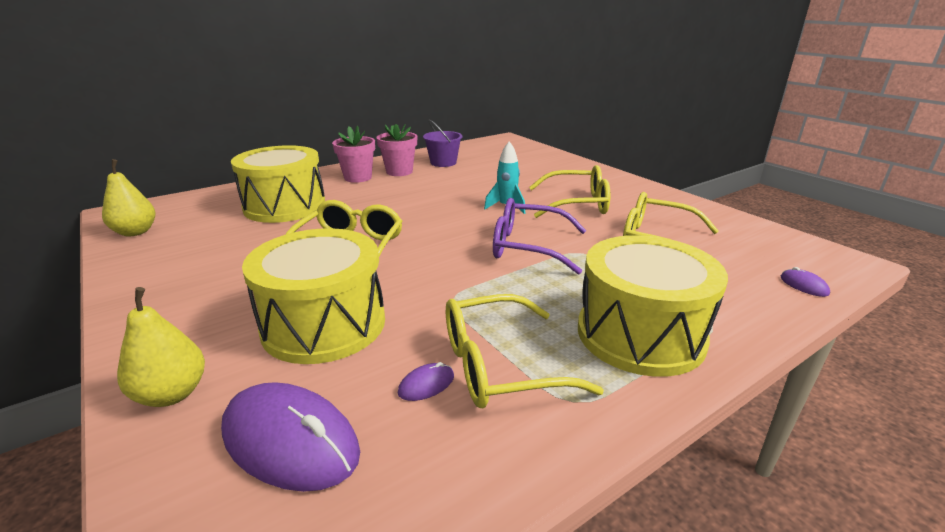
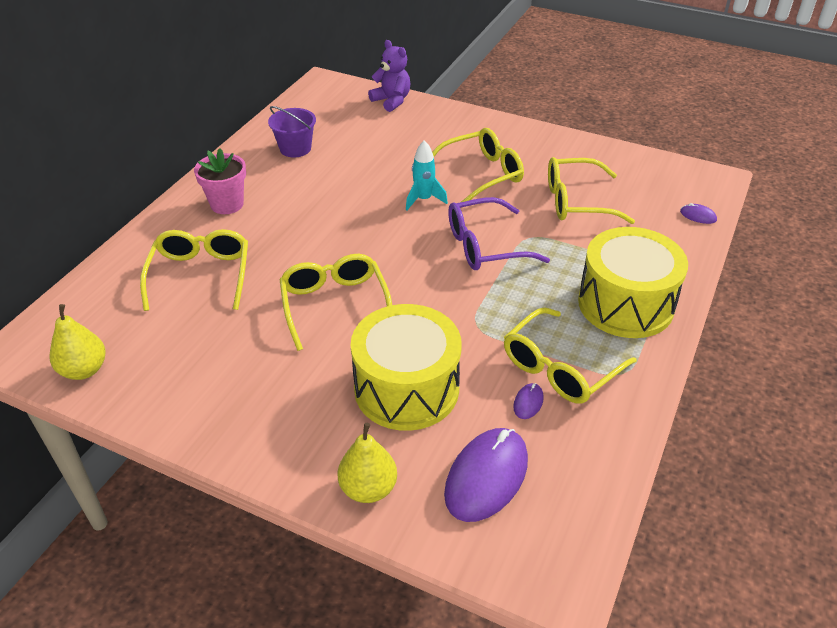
camera: 30 degrees left, 15 degrees up
(285, 206) = (200, 275): yellow drum -> yellow glasses
(290, 441) = (486, 477): purple mouse -> purple mouse turned 60 degrees counterclockwise
(399, 172) = (263, 179): pink flower pot -> none
(546, 154) = (391, 101): none -> purple teddy bear

